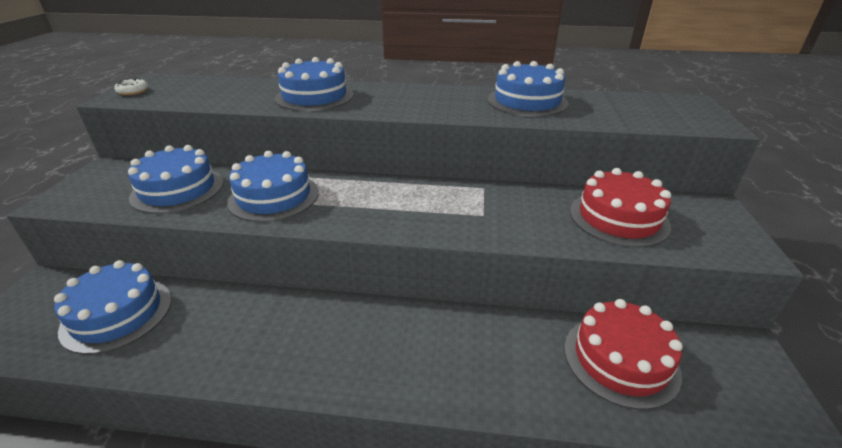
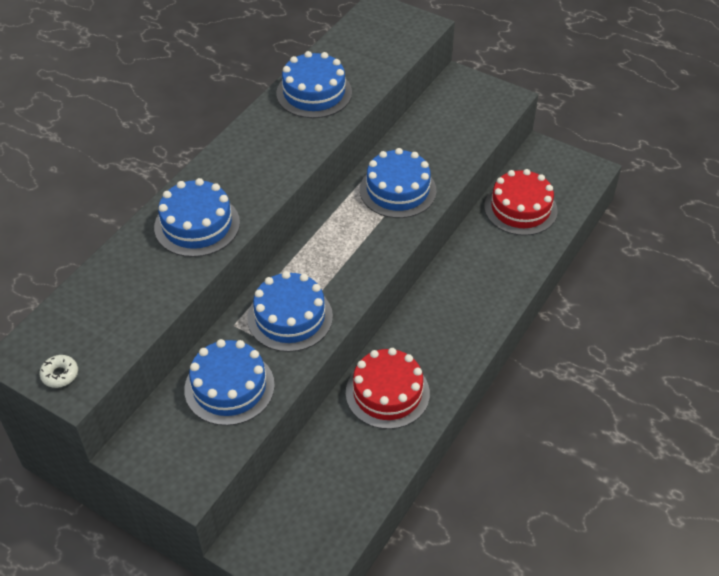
camera: 65 degrees left, 15 degrees up
(117, 314) = (326, 480): blue cake -> blue cake (397, 190)
(618, 218) = (444, 132): red cake -> red cake (387, 393)

